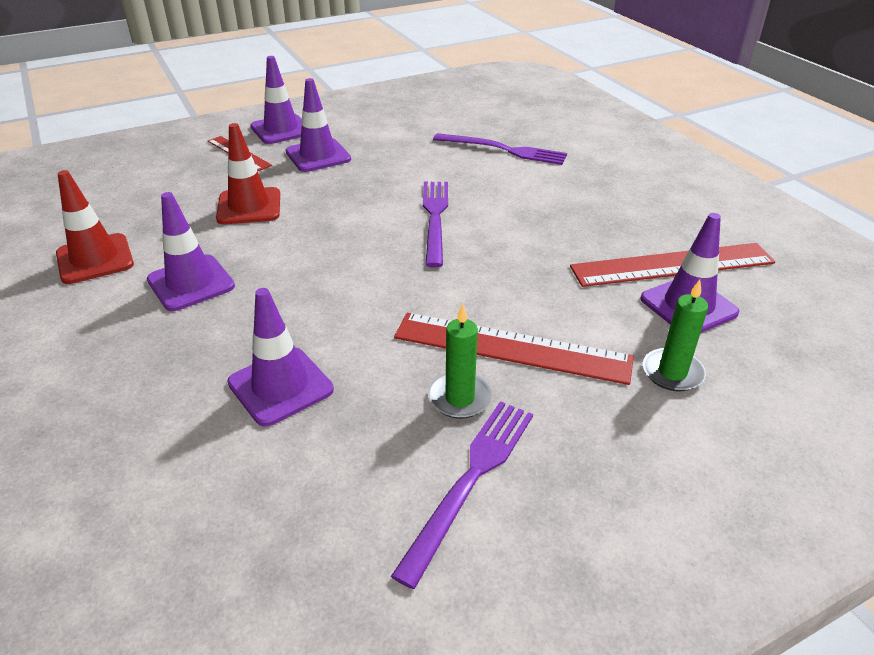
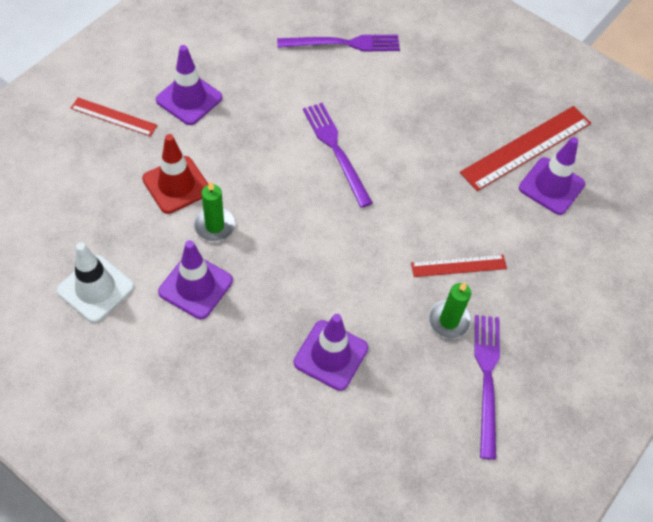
camera: 30 degrees left, 20 degrees up
(95, 259) = (95, 288): red traffic cone -> white traffic cone
(281, 129) = (128, 70): purple traffic cone -> none
(512, 347) = (458, 265): red ruler -> red ruler, size x0.57
(672, 372) = (563, 251): green candle -> green candle (214, 226)

